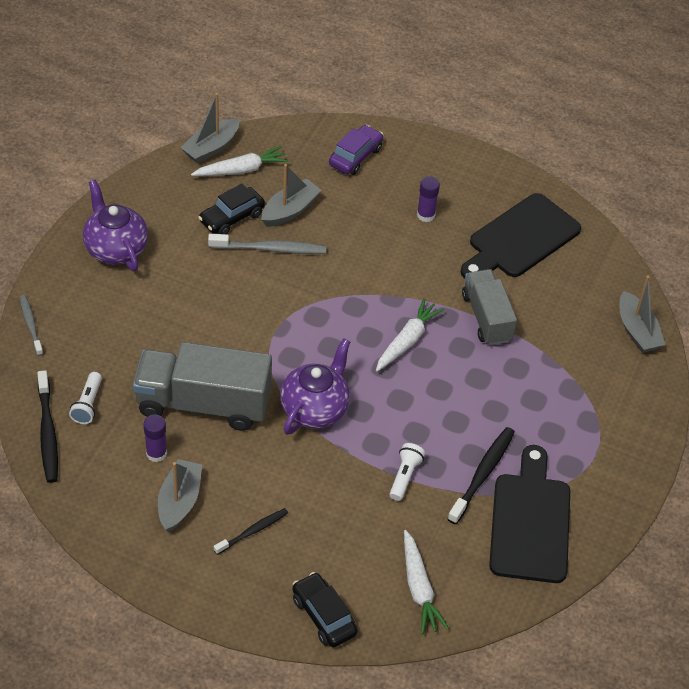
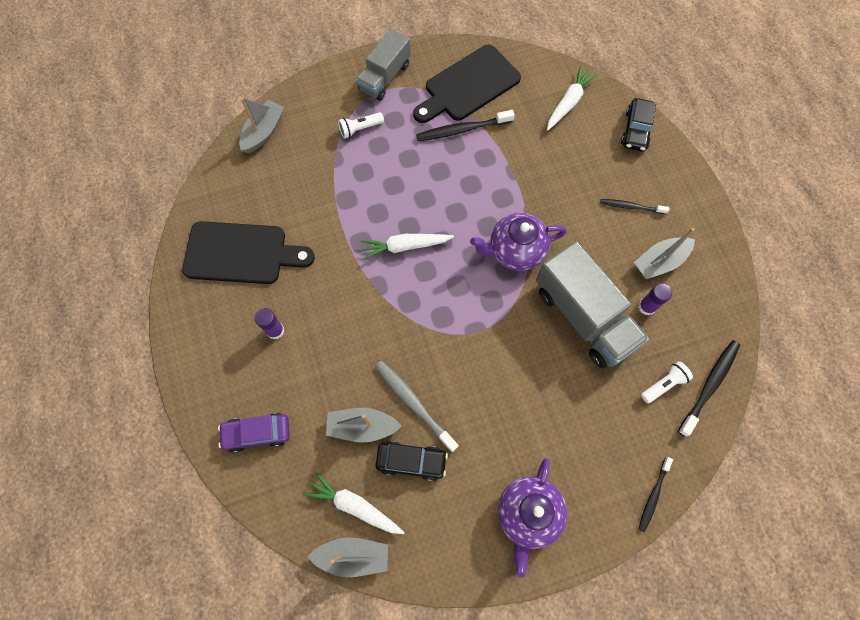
camera: 130 degrees left, 20 degrees up
(31, 325) = (653, 495): grey toothbrush -> black toothbrush
(405, 476) = (507, 165): white flashlight -> white flashlight (360, 129)
(486, 318) = (337, 218): grey truck -> grey truck (385, 77)

